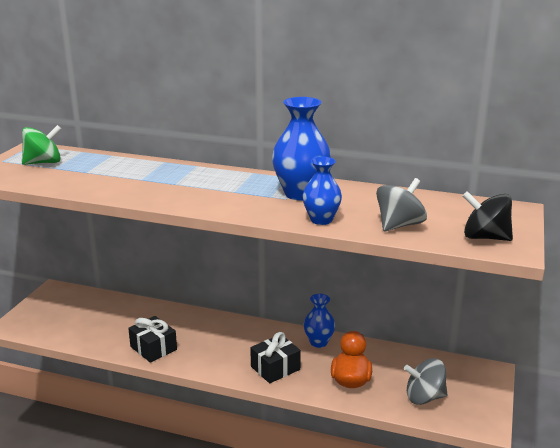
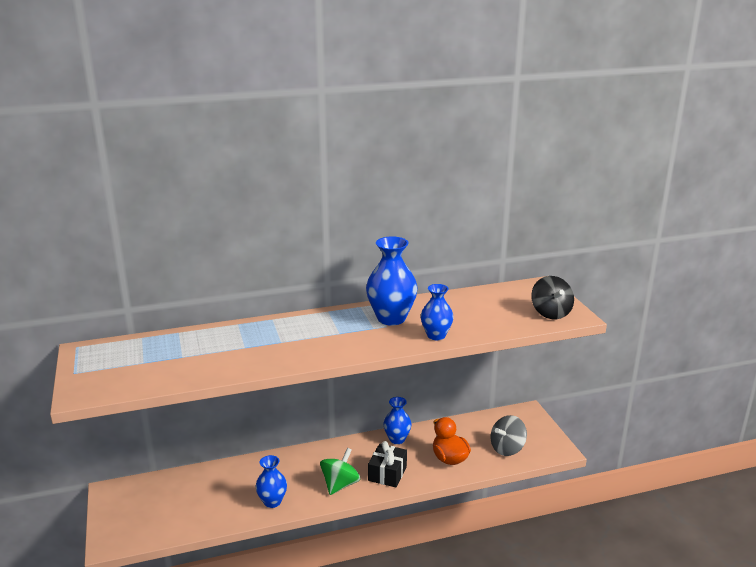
camera: 35 degrees left, 0 degrees up
(43, 162) = (122, 361): green spinning top -> green spinning top (340, 485)
(153, 348) = (272, 502): black gift -> blue vase
(399, 225) = (490, 322): grey spinning top -> none
(485, 237) = (550, 313): black spinning top -> black spinning top turned 90 degrees counterclockwise

